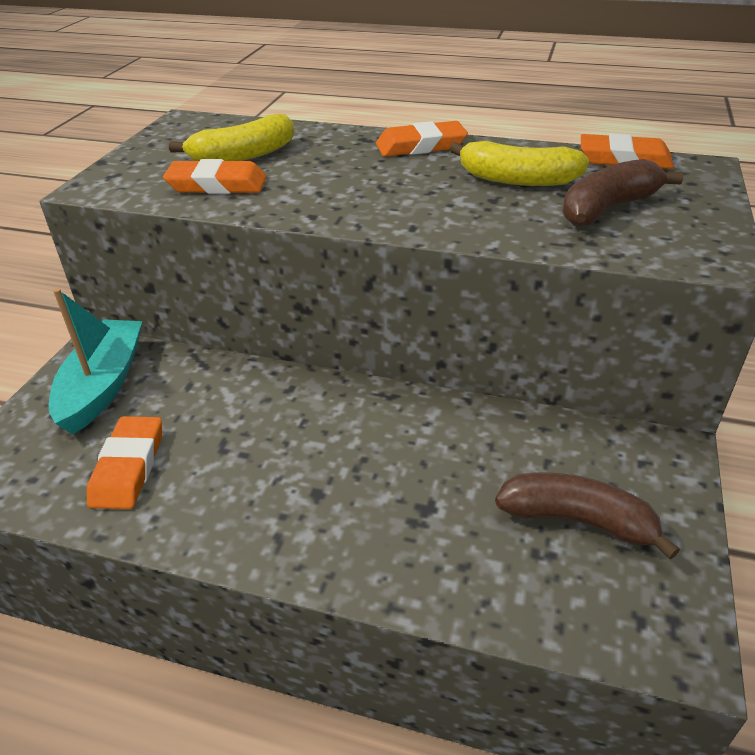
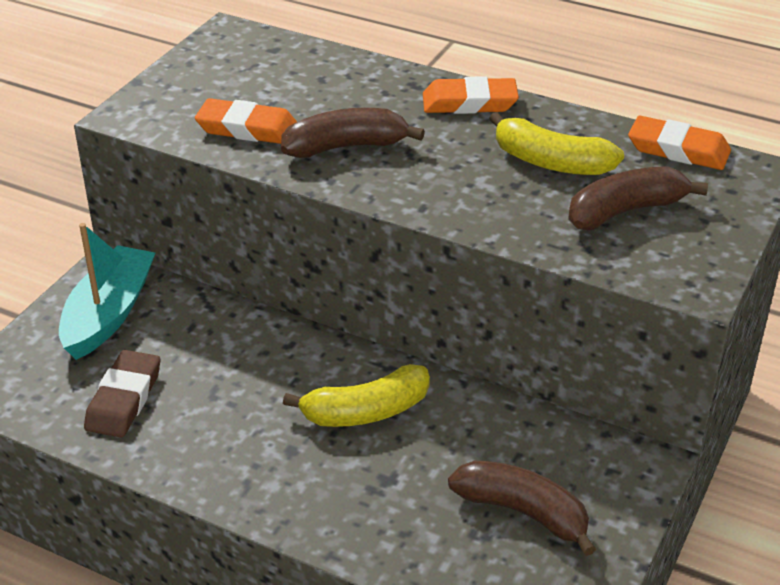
camera: 10 degrees right, 0 degrees up
(128, 467) = (124, 399): orange eraser -> brown eraser
(243, 156) = (281, 92): yellow banana -> yellow banana (366, 411)
(318, 188) = (346, 146): none -> brown banana

